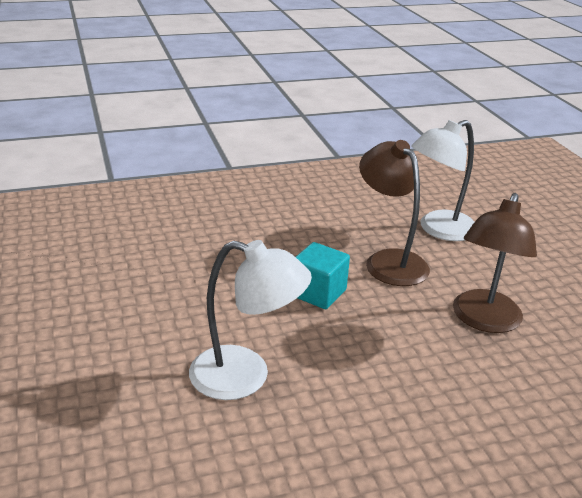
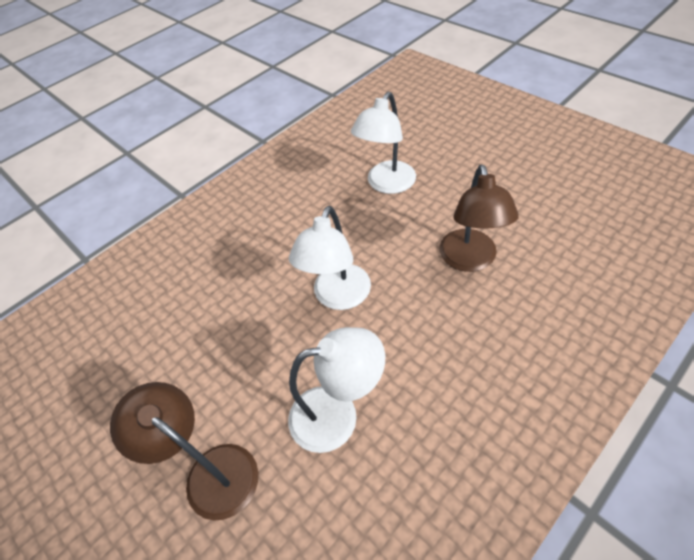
camera: 20 degrees left, 20 degrees up
(318, 293) = (338, 297): turquoise cube -> white lamp
(389, 261) = (370, 235): brown lamp -> brown lamp (211, 471)

